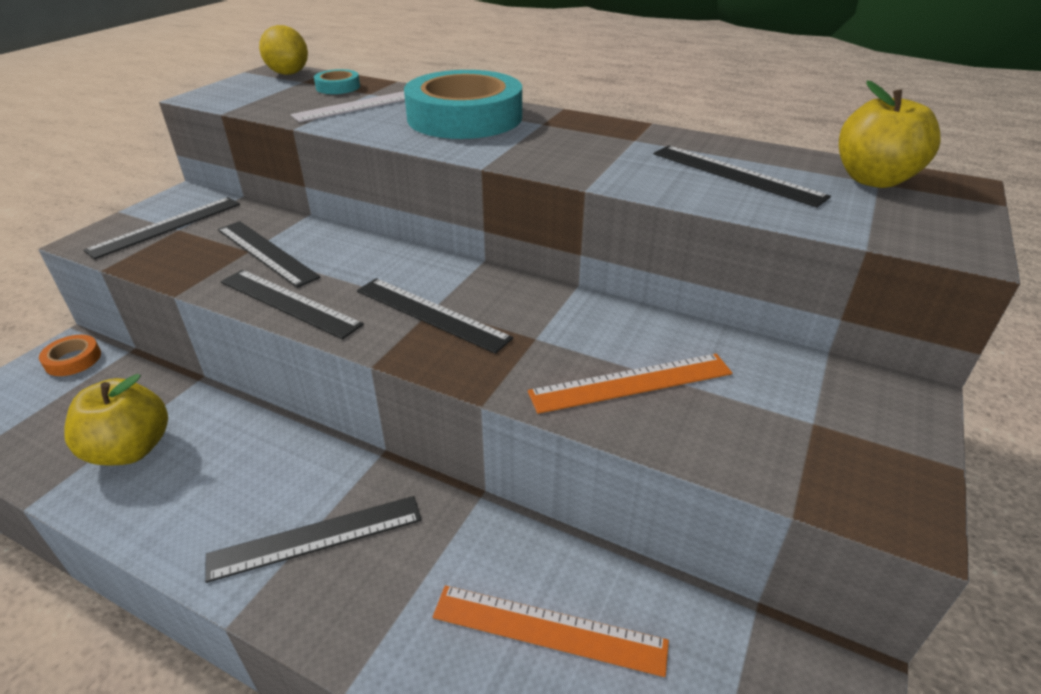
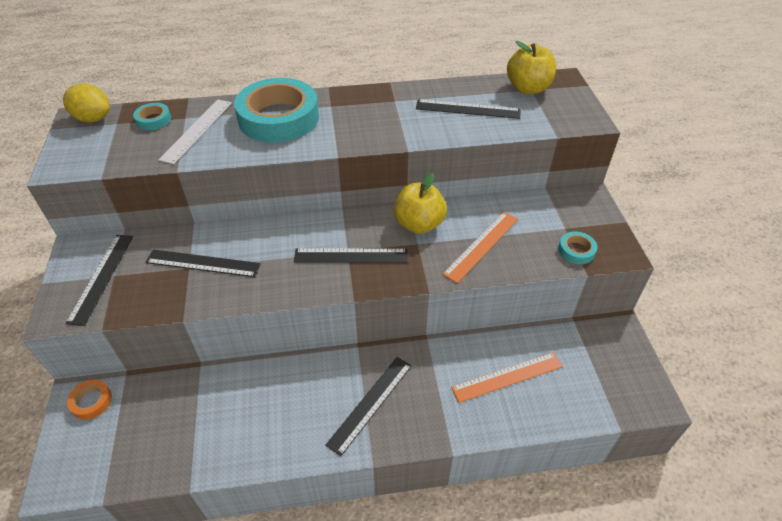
camera: 35 degrees left, 10 degrees up
(131, 449) = (212, 426): yellow apple -> yellow apple (419, 224)
(289, 303) = (262, 289): black ruler -> none
(804, 466) = (576, 250): none -> turquoise tape

